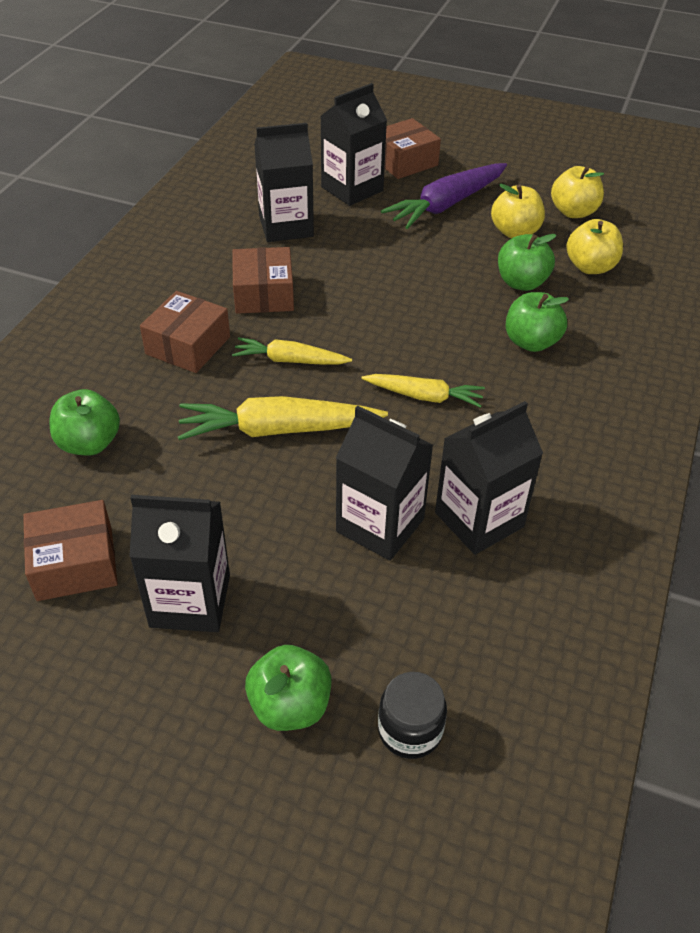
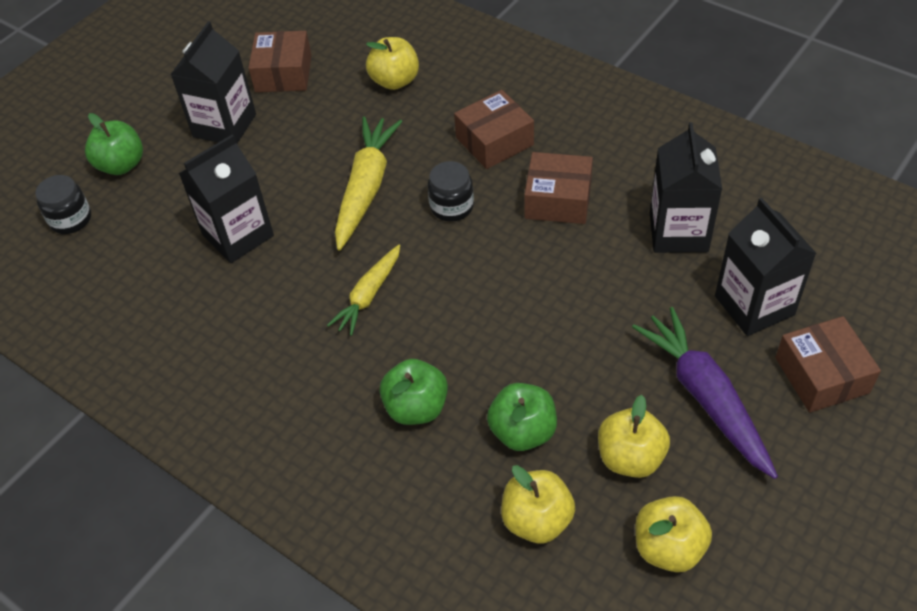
camera: 110 degrees right, 5 degrees up
(89, 443) = (395, 81): green apple -> yellow apple
(188, 345) = (494, 141): brown box -> brown box turned 75 degrees counterclockwise
(290, 360) = (452, 207): yellow carrot -> black jar
(479, 520) = (212, 299): black carton -> none

